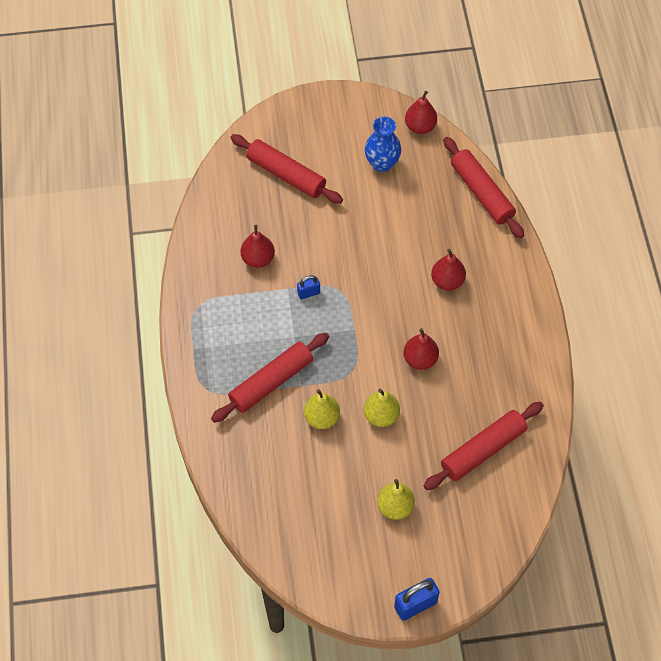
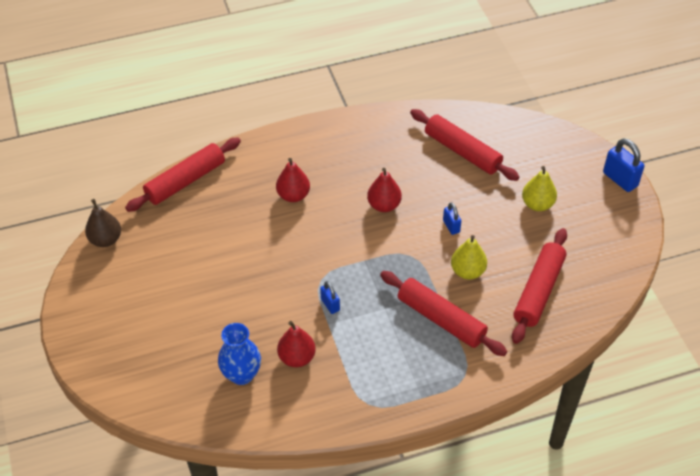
camera: 100 degrees left, 10 degrees down
(286, 175) = (181, 350): red rolling pin -> red rolling pin (538, 291)
(381, 415) = (451, 226): yellow pear -> blue padlock
(382, 163) = (157, 266): blue vase -> blue vase (241, 374)
(420, 127) = (106, 239): red pear -> brown pear

